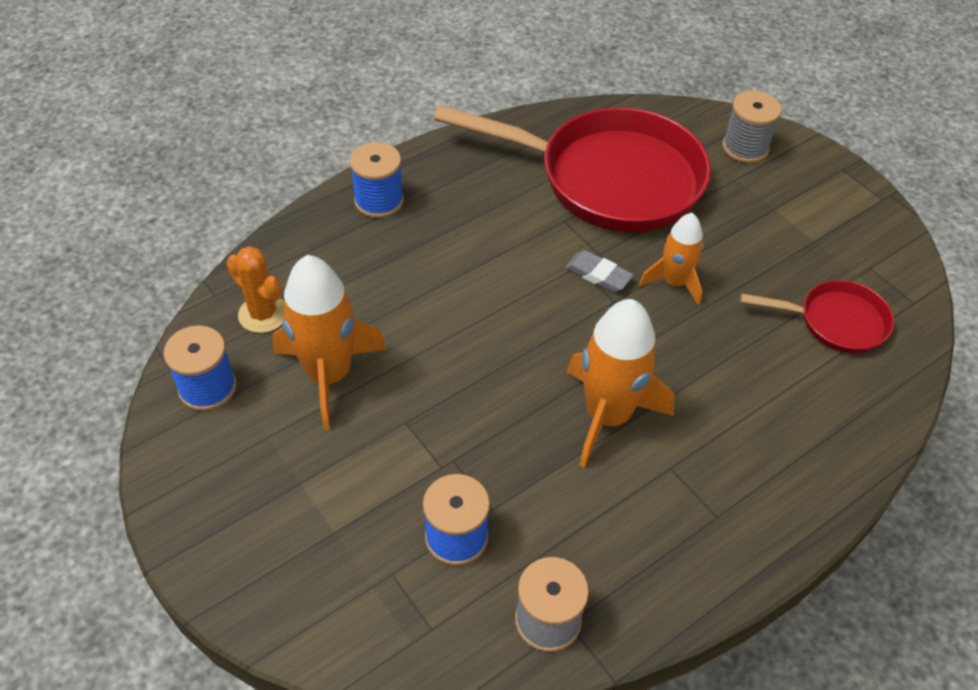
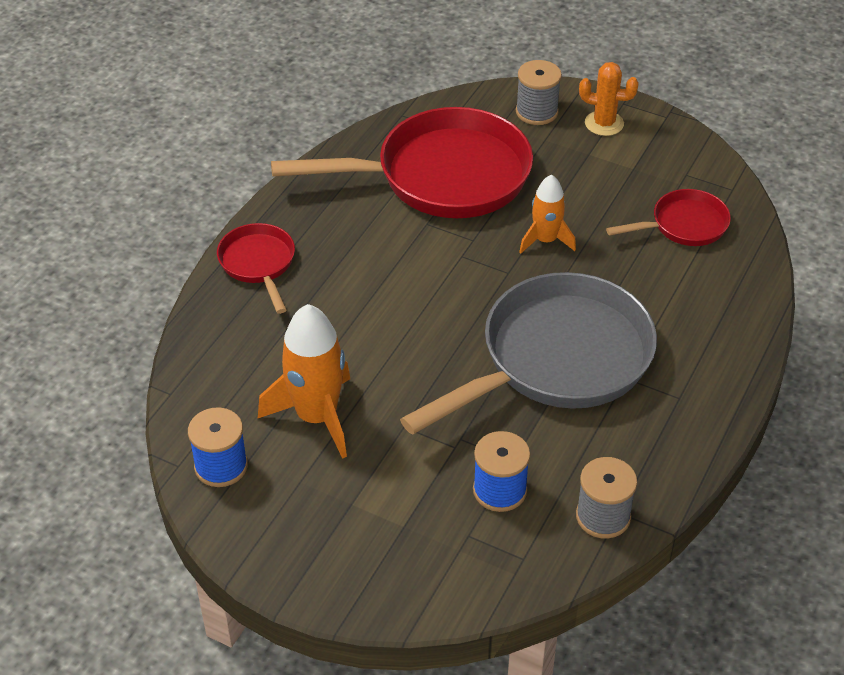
camera: 25 degrees left, 5 degrees down
(263, 314) = (225, 392): orange cactus -> orange cactus (604, 123)
(379, 201) = (258, 264): blue spool -> red pan
(598, 275) = (482, 256): grey eraser -> none
(607, 416) = (557, 360): orange rocket -> grey pan

